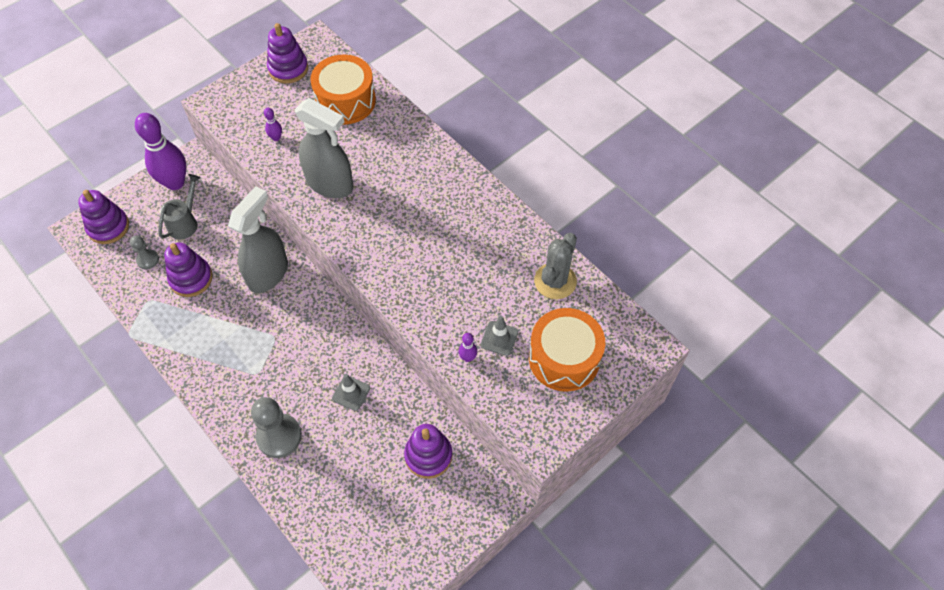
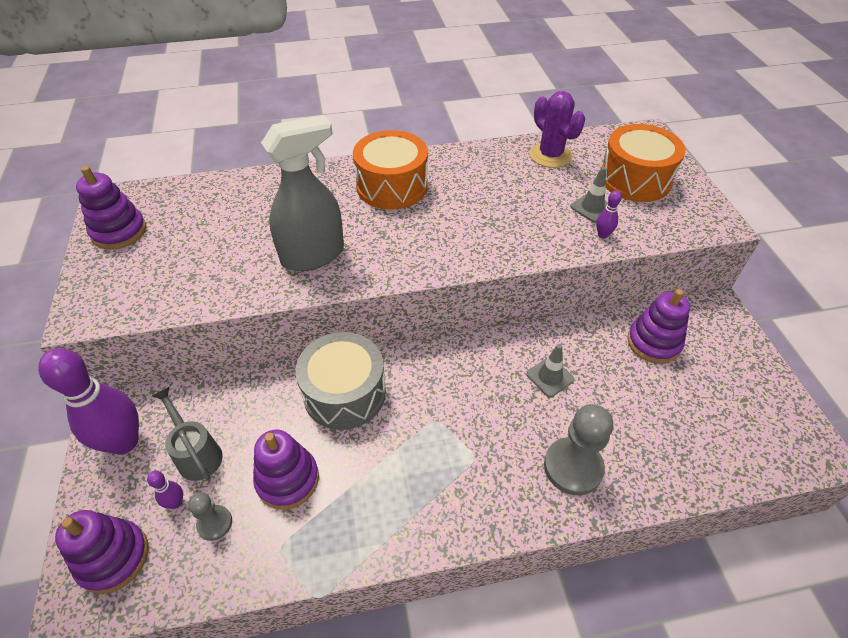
camera: 60 degrees left, 10 degrees down
(268, 273) = (344, 393): grey spray bottle -> grey drum
(276, 138) = (204, 276): purple bowling pin -> purple bowling pin (176, 502)
(345, 101) = (217, 205): orange drum -> orange drum (392, 186)
(555, 281) = (550, 155): grey cactus -> purple cactus

